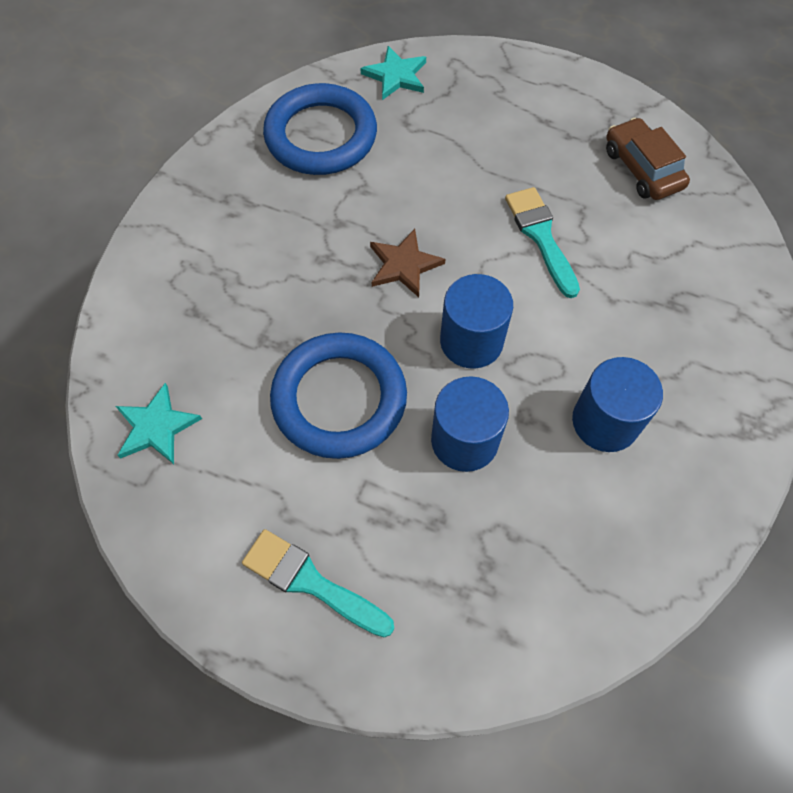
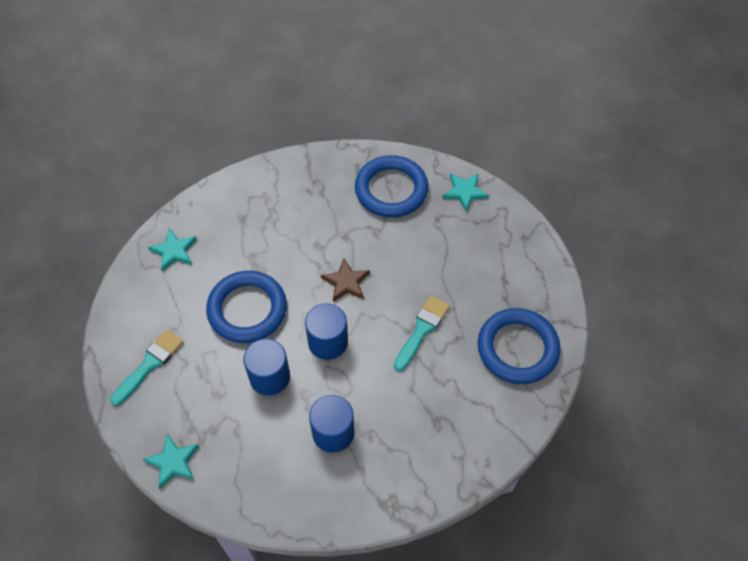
camera: 50 degrees right, 5 degrees down
(311, 582) = (149, 364): turquoise brush -> turquoise brush turned 45 degrees clockwise
(495, 653) = (173, 462): none -> turquoise star
(642, 168) = (517, 348): brown car -> blue ring

